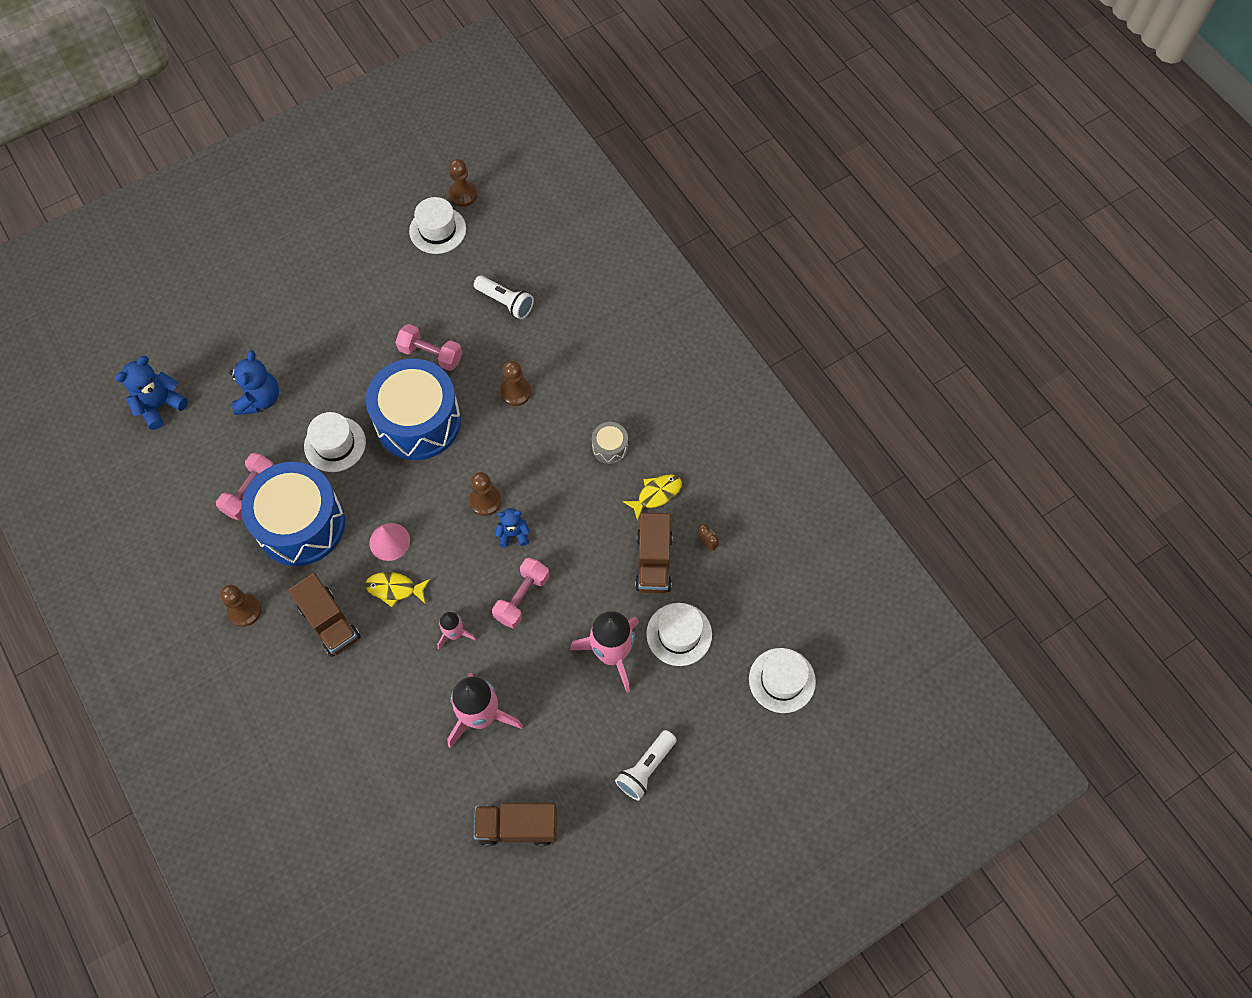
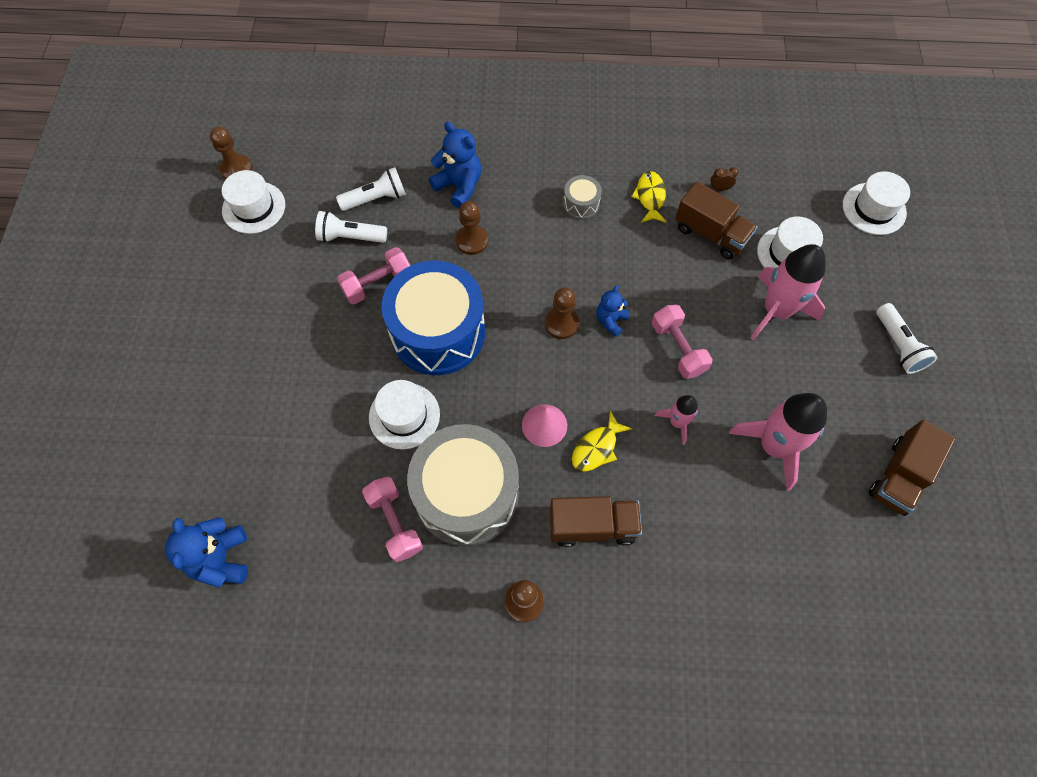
camera: 55 degrees left, 0 degrees up
(259, 399) = (297, 456): blue teddy bear -> blue teddy bear (459, 186)
(300, 524) = (467, 494): blue drum -> grey drum
(458, 309) = (350, 237): none -> white flashlight

